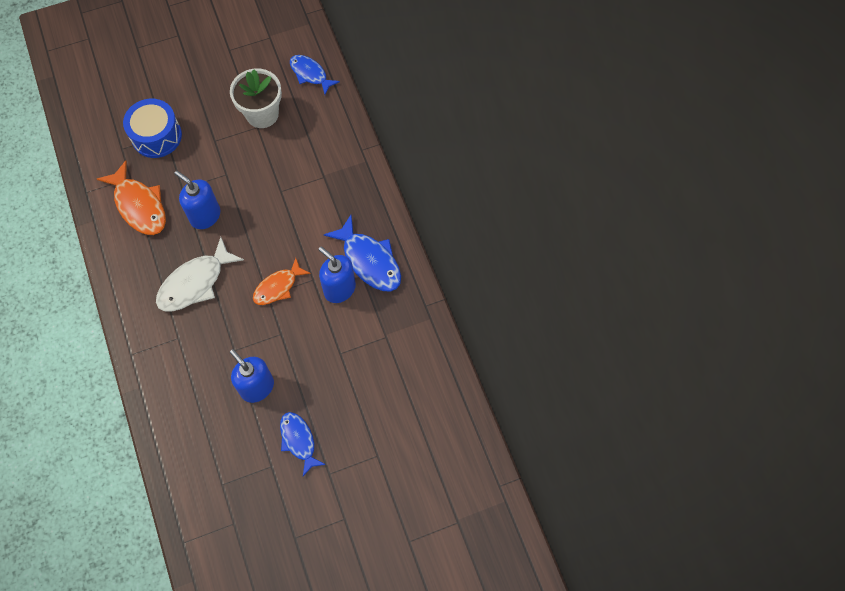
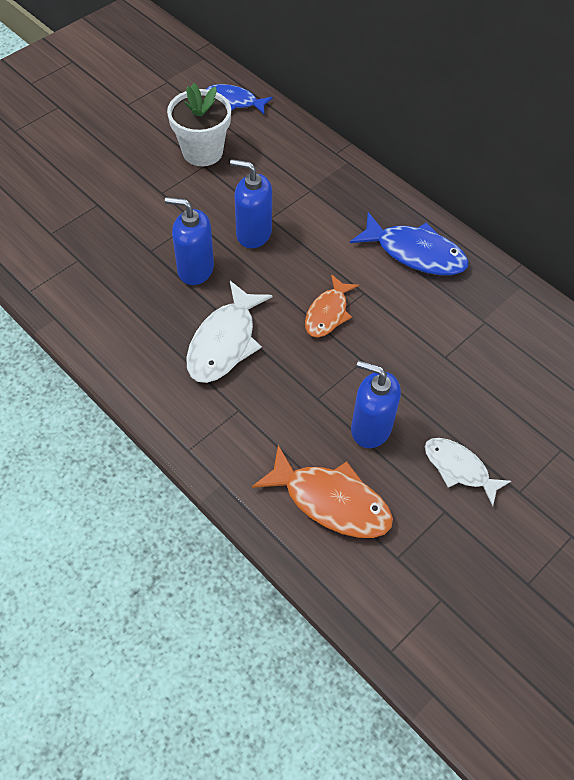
camera: 25 degrees left, 10 degrees down
(139, 205) = (106, 284): orange fish -> orange fish (331, 501)
(156, 136) = (88, 208): blue drum -> none
(298, 440) = (459, 469): blue fish -> white fish
(339, 289) = (400, 291): blue soap dispenser -> blue soap dispenser (253, 234)

